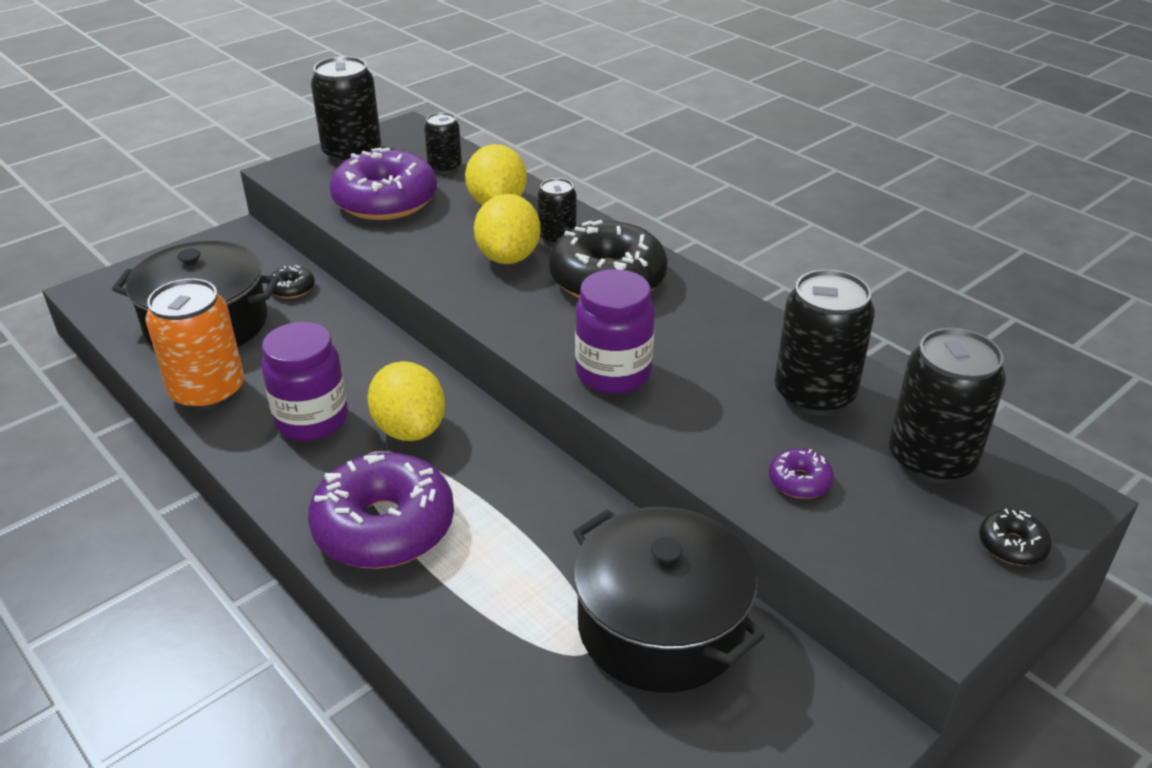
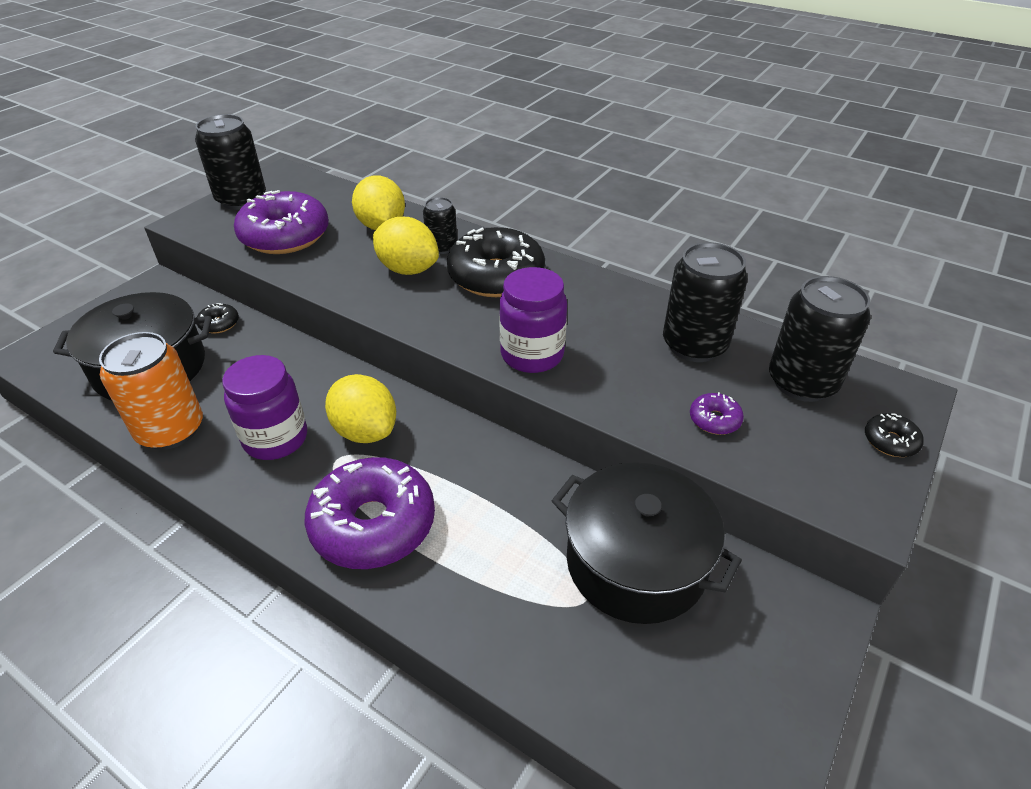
camera: 15 degrees left, 5 degrees up
(445, 167) = (326, 201): black can -> none
(508, 257) = (408, 269): yellow lemon -> yellow lemon turned 45 degrees counterclockwise

